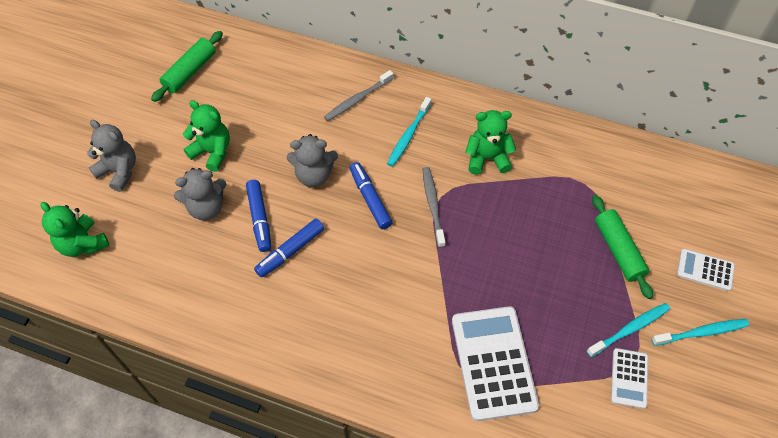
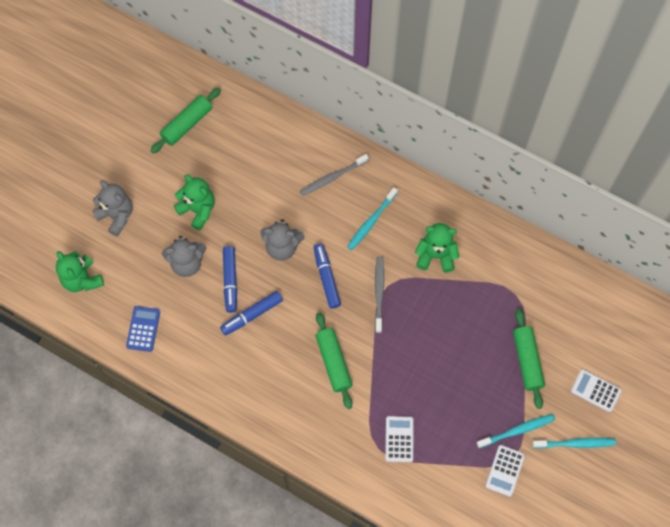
camera: 10 degrees right, 10 degrees up
(161, 287) = (143, 329): none -> blue calculator
(396, 288) = (333, 362): none -> green rolling pin
(493, 363) = (399, 439): white calculator -> white calculator, size x0.51

